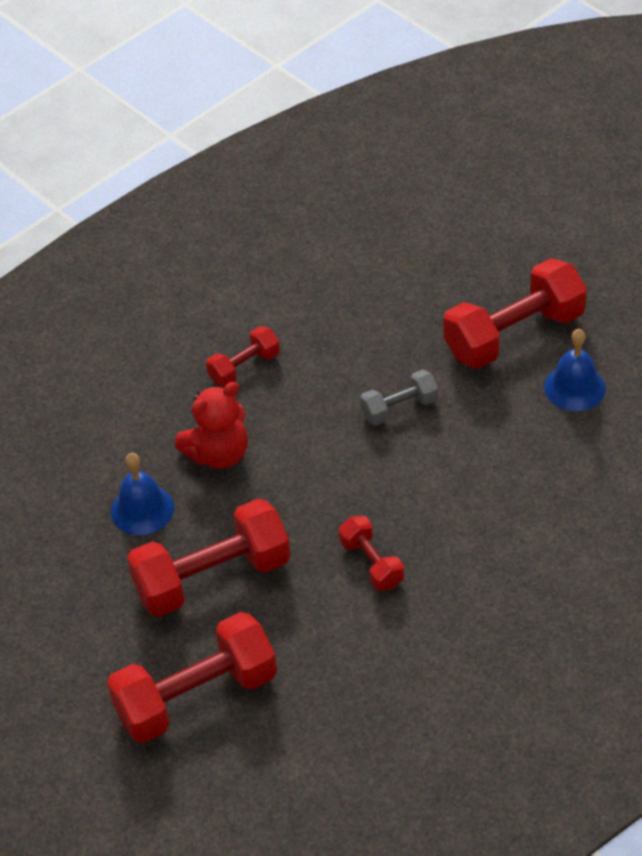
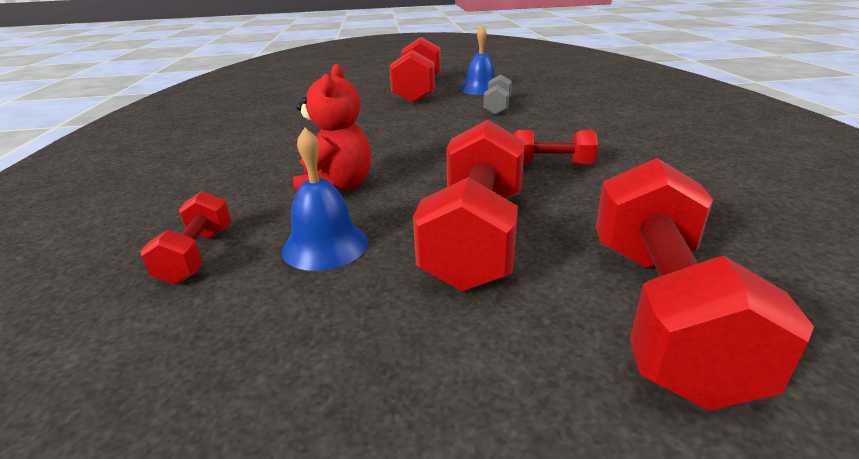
camera: 55 degrees left, 20 degrees down
(244, 367) = (279, 154): red dumbbell -> red dumbbell (197, 255)
(399, 408) = (417, 123): grey dumbbell -> grey dumbbell (497, 107)

